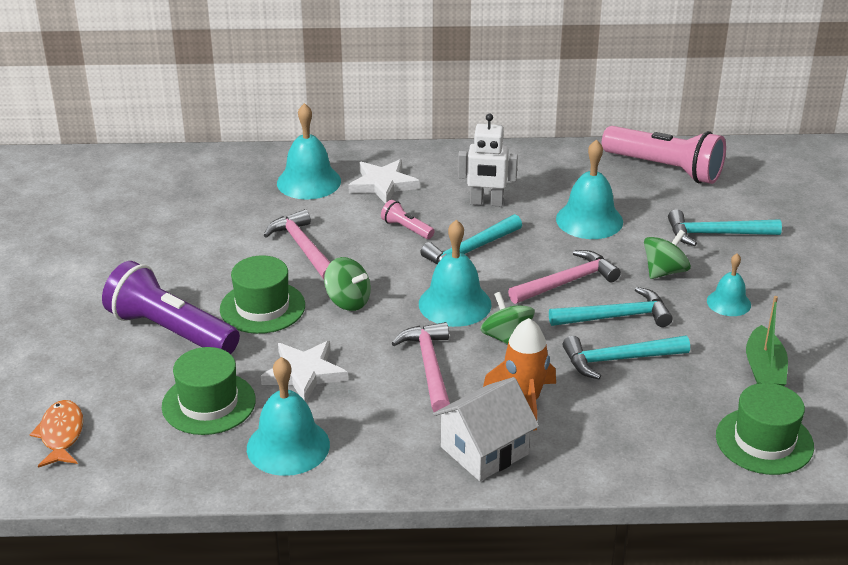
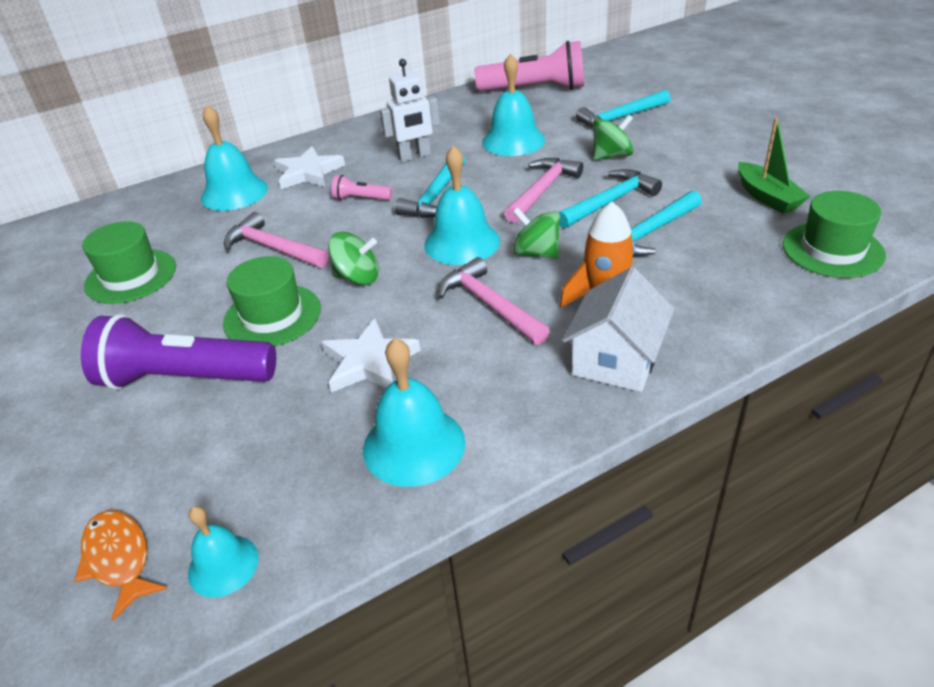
camera: 25 degrees left, 5 degrees up
(208, 403) = (286, 438): green hat -> green hat (131, 276)
(664, 271) = (611, 156): green spinning top -> green spinning top turned 45 degrees clockwise
(728, 303) = (684, 160): turquoise bell -> turquoise bell (223, 565)

